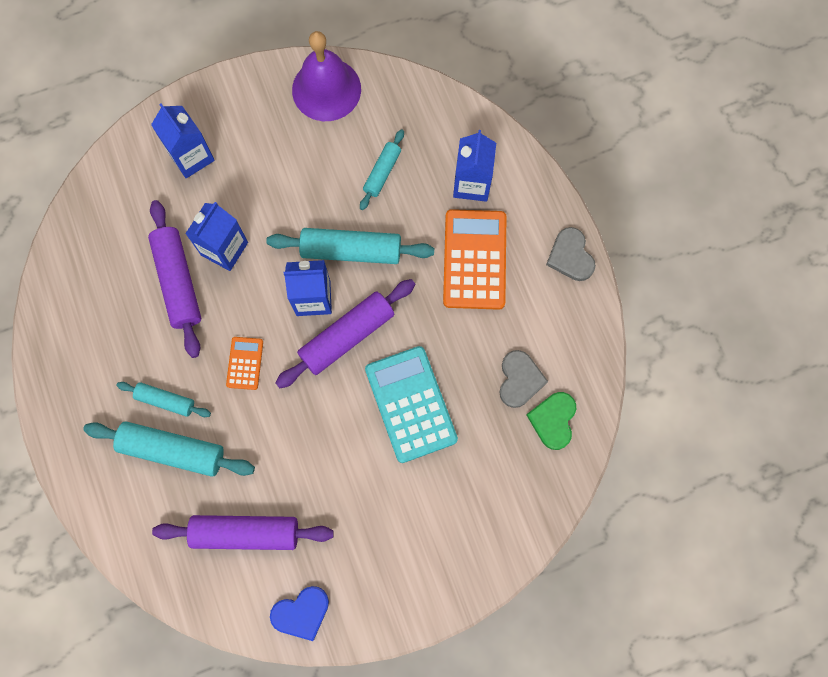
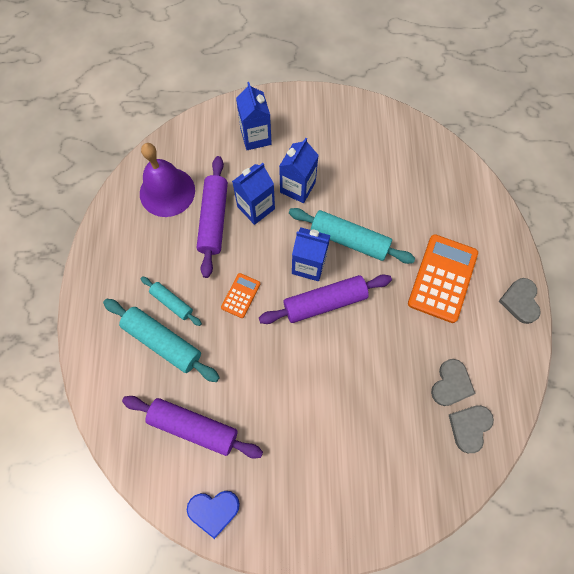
camera: 20 degrees right, 5 degrees down
(326, 89) = (369, 121): purple bell -> purple bell (167, 192)
(382, 172) = (391, 192): turquoise rolling pin -> none
(410, 404) = (357, 372): turquoise calculator -> none
(472, 183) = (457, 221): blue carton -> blue carton (297, 187)
(553, 420) = (469, 427): green heart -> grey heart

